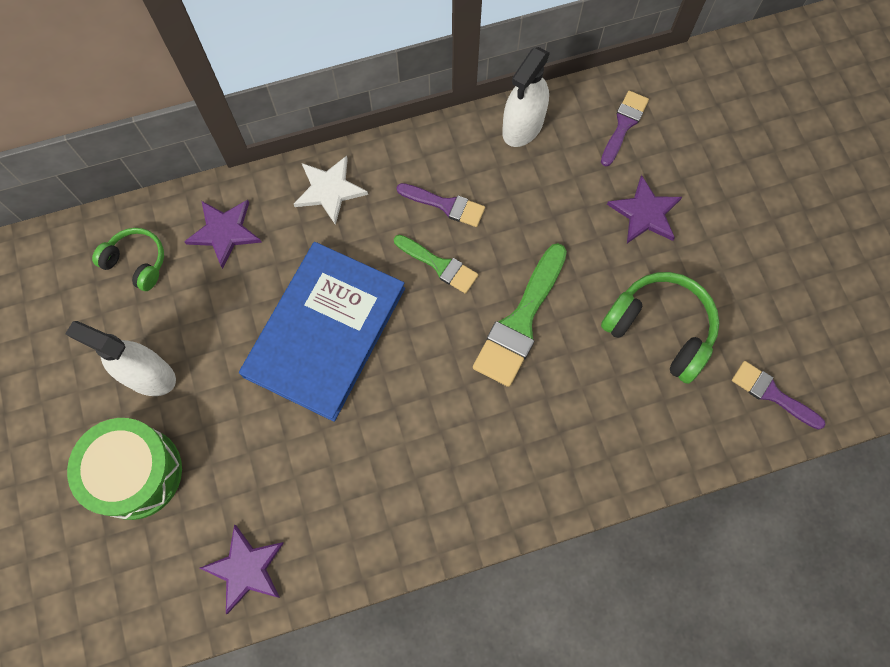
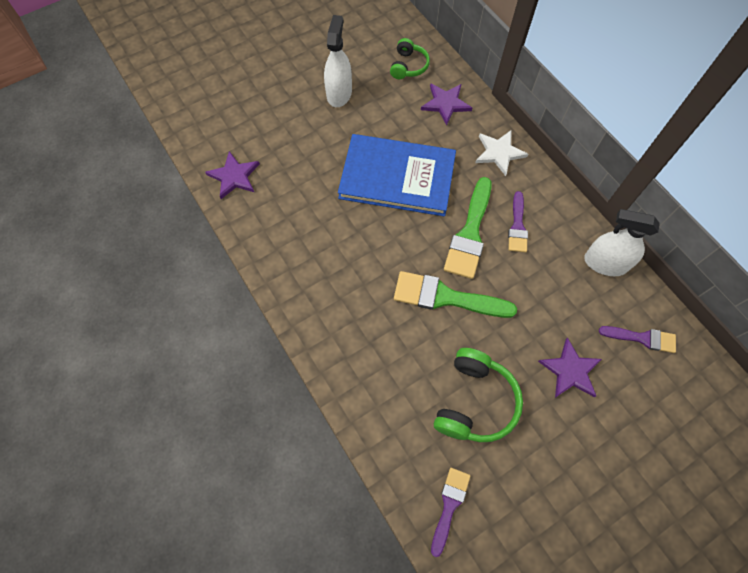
camera: 75 degrees right, 5 degrees down
(136, 473) = (278, 105): green drum -> none
(439, 265) = (469, 233): green brush -> green brush, size x1.67

